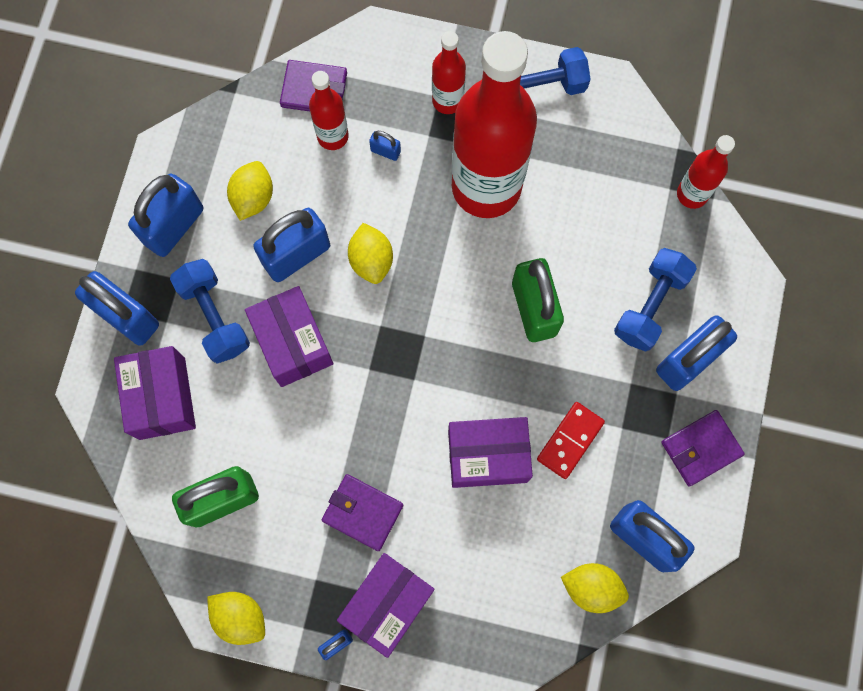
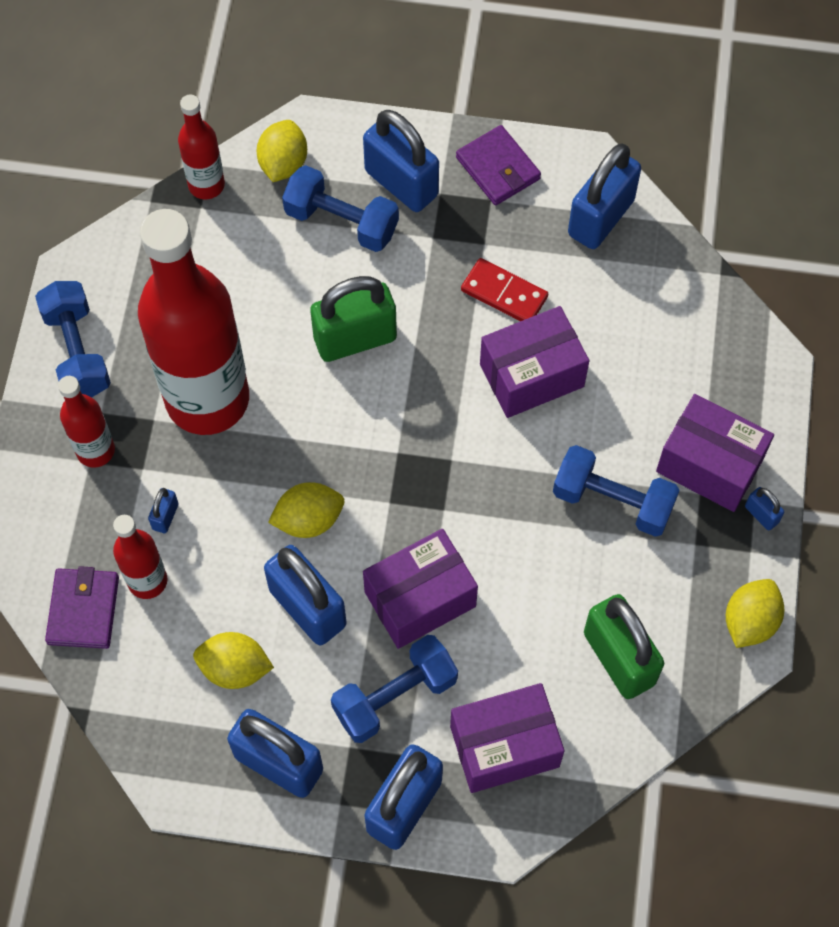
camera: 95 degrees left, 10 degrees down
(362, 512) = (612, 501): purple wallet -> blue dumbbell
(487, 456) = (531, 375): purple box -> purple box turned 75 degrees clockwise
(591, 588) = (660, 265): yellow lemon -> yellow lemon (283, 164)

